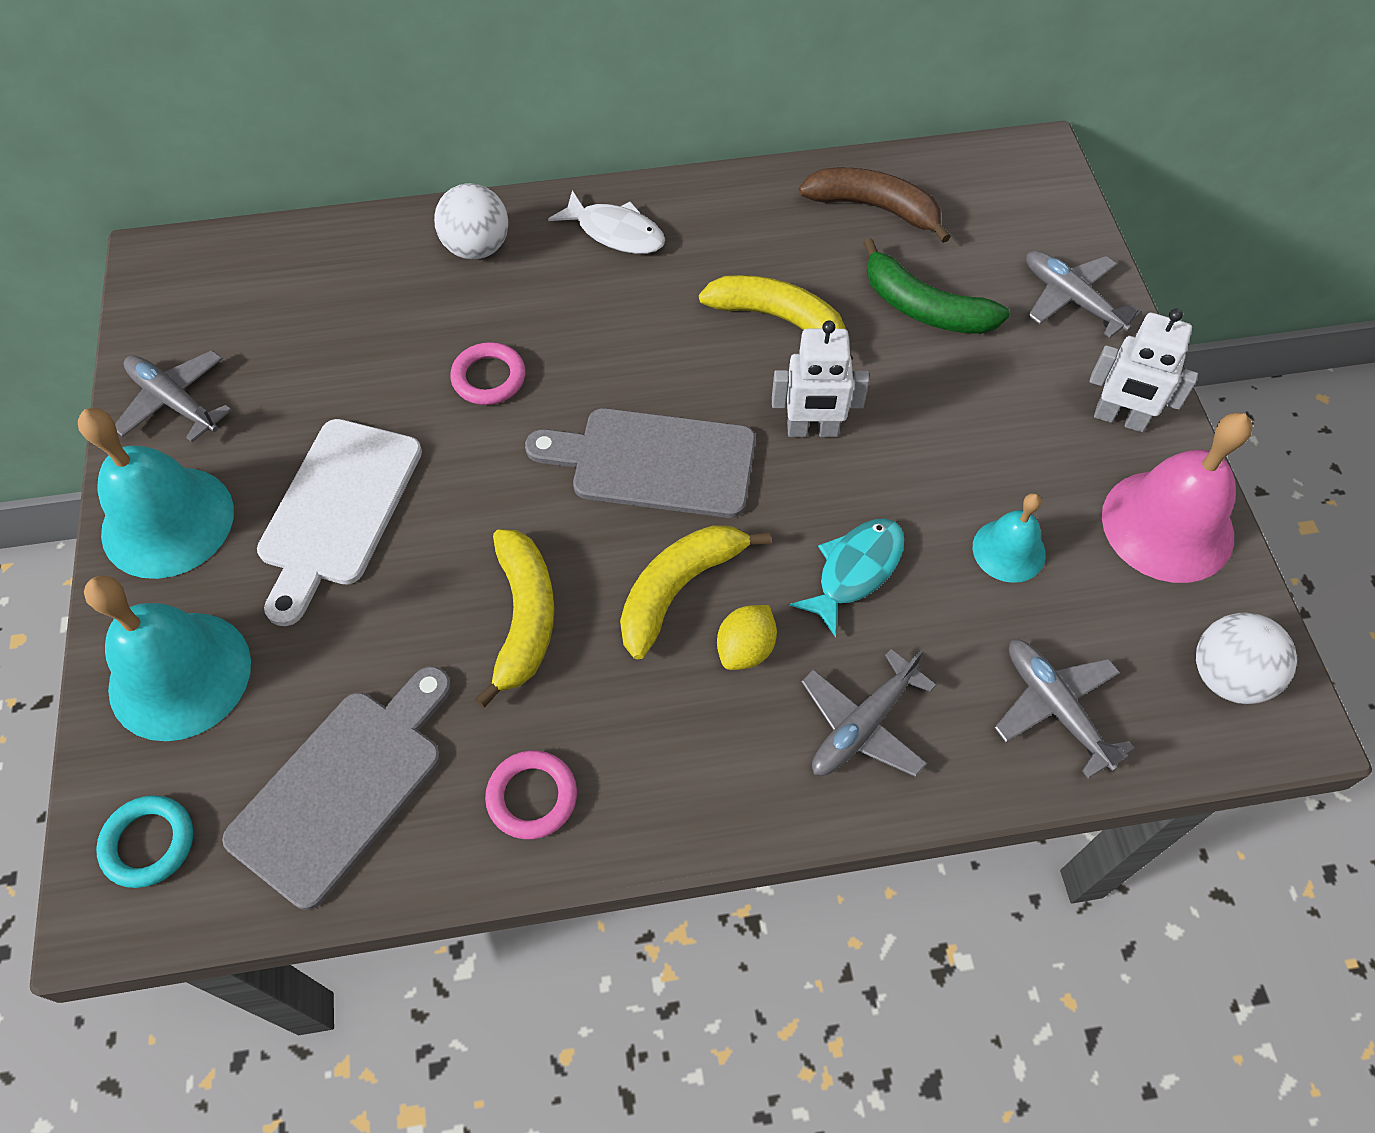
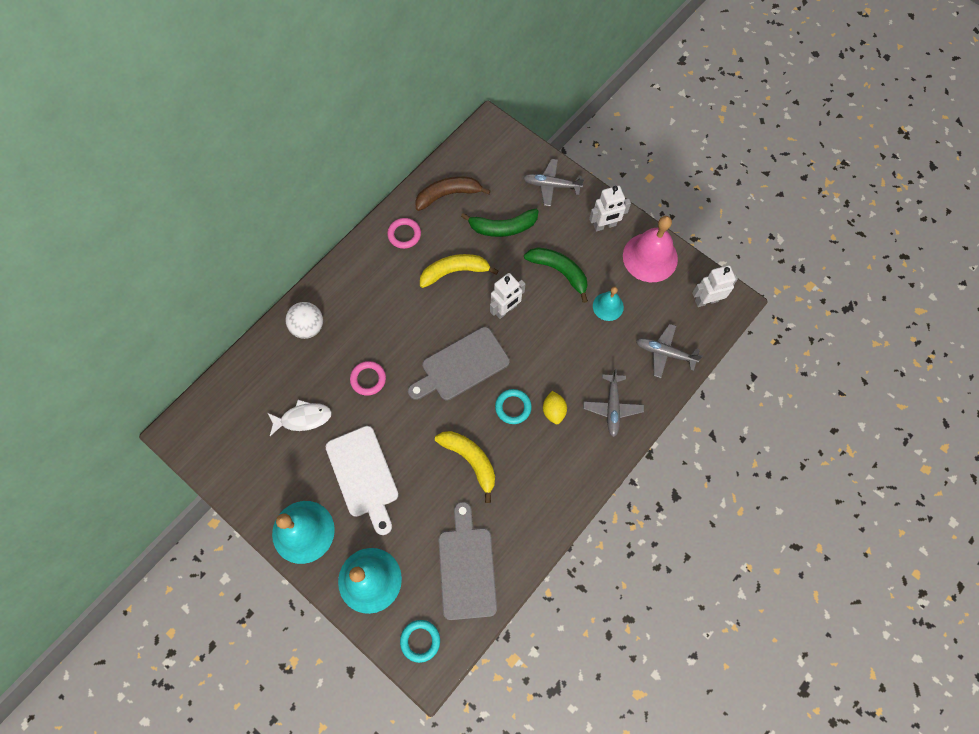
camera: 40 degrees left, 10 degrees up
(175, 402) = (253, 485): grey plane -> none
(532, 797) = (531, 518): pink ring -> pink ring (404, 234)
(615, 232) = (357, 279): white fish -> white fish (303, 418)
(678, 589) = (513, 407): yellow banana -> turquoise ring
(855, 571) = (565, 353): turquoise fish -> none
(965, 436) = (559, 272): none -> green banana
(1227, 676) = (706, 300): white ball -> white robot

